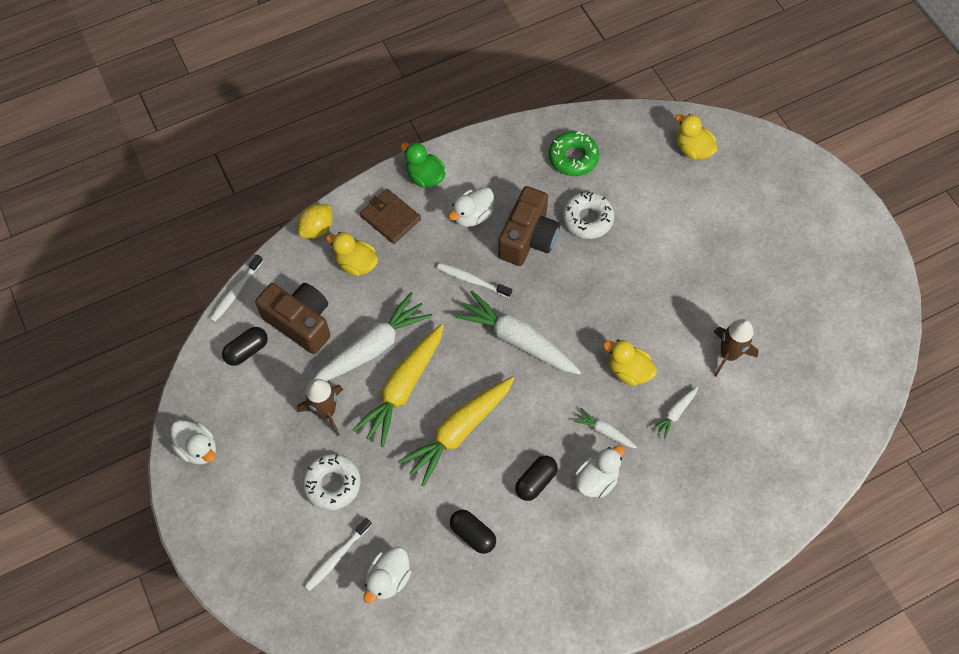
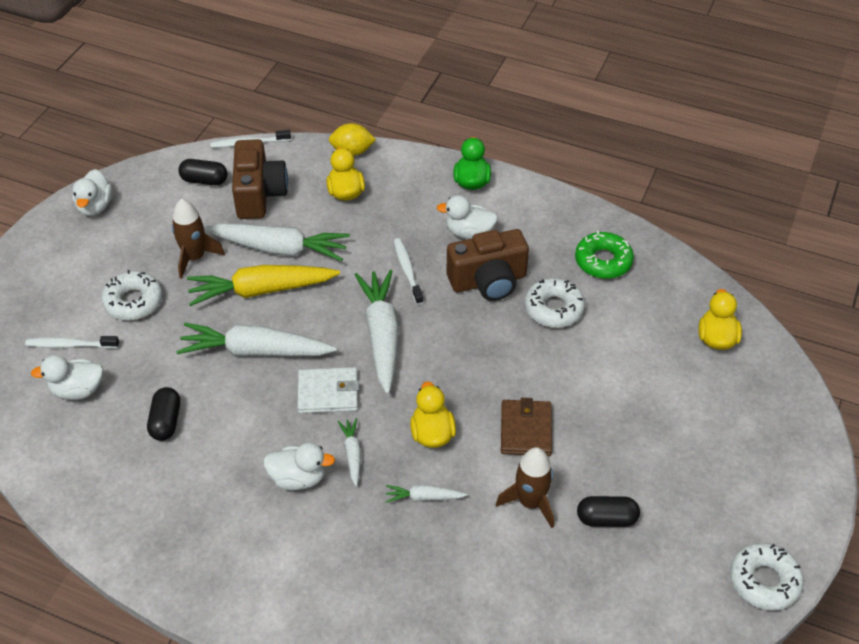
camera: 50 degrees right, 15 degrees down
(390, 218) = (410, 186): brown wallet -> brown wallet (526, 430)
(459, 431) = (255, 351): yellow carrot -> white carrot
(536, 481) = (256, 434): black capsule -> black capsule (606, 519)
(539, 410) = (328, 393): none -> white wallet
(881, 274) = (764, 581): none -> white donut

